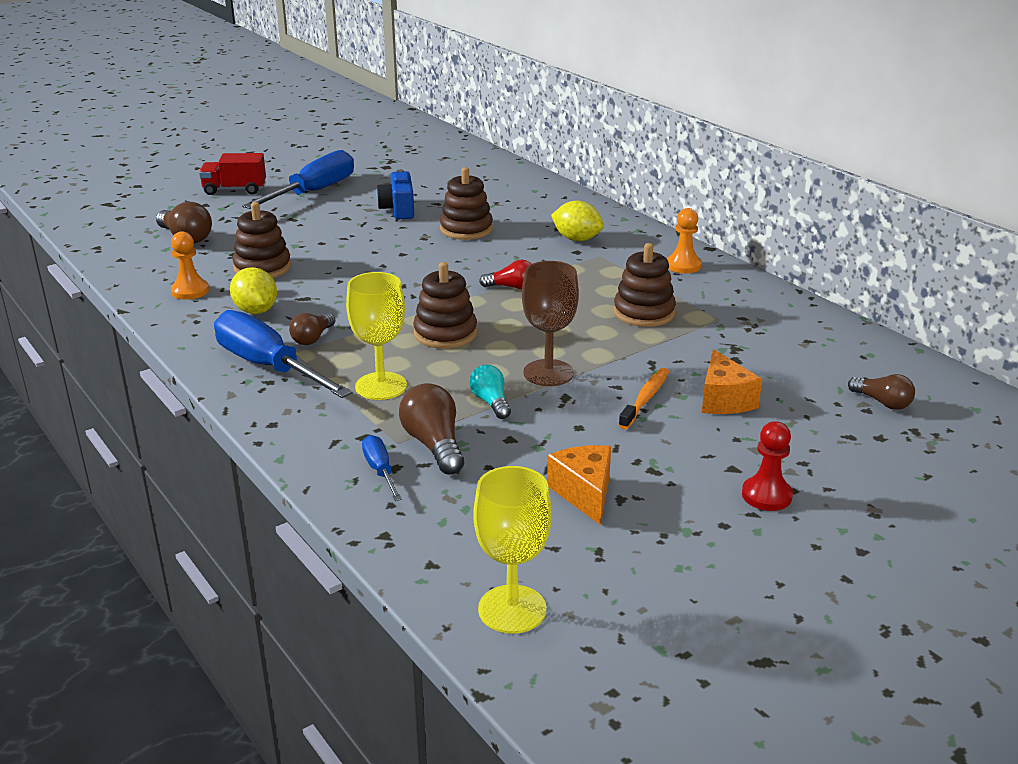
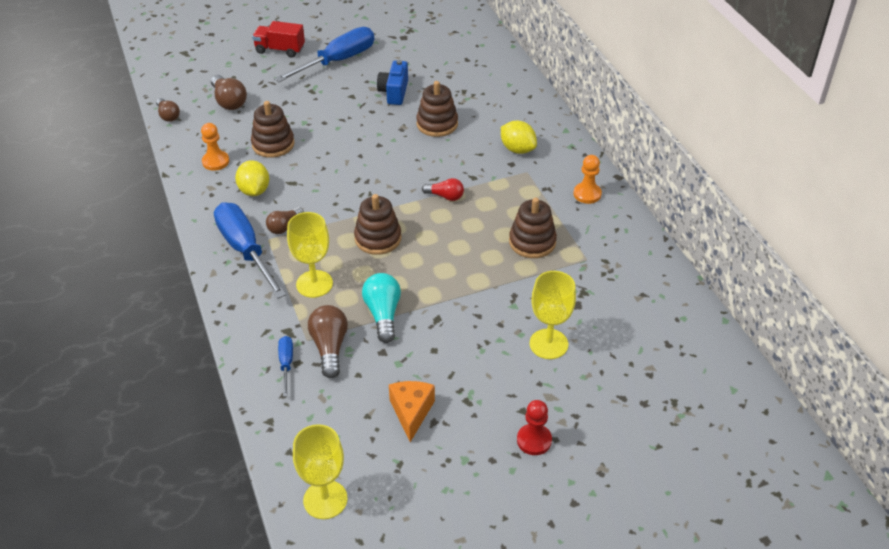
camera: 15 degrees right, 15 degrees up
(491, 402) = (383, 314): turquoise light bulb -> turquoise light bulb, size x1.53
(548, 373) = (435, 293): brown goblet -> none
(645, 399) = (492, 332): orange toothbrush -> none
(724, 400) = (548, 344): orange cheese -> yellow goblet
(882, 402) = (665, 369): brown light bulb -> brown light bulb (168, 116)

